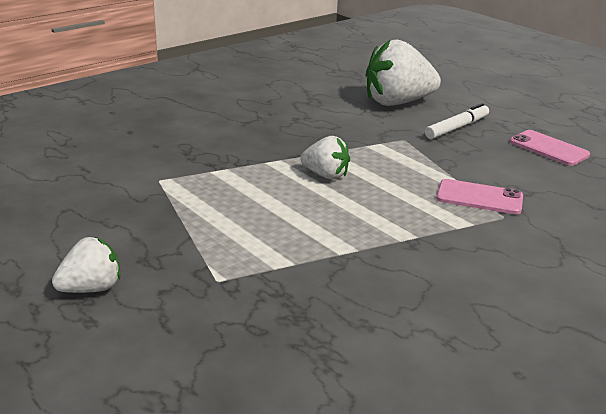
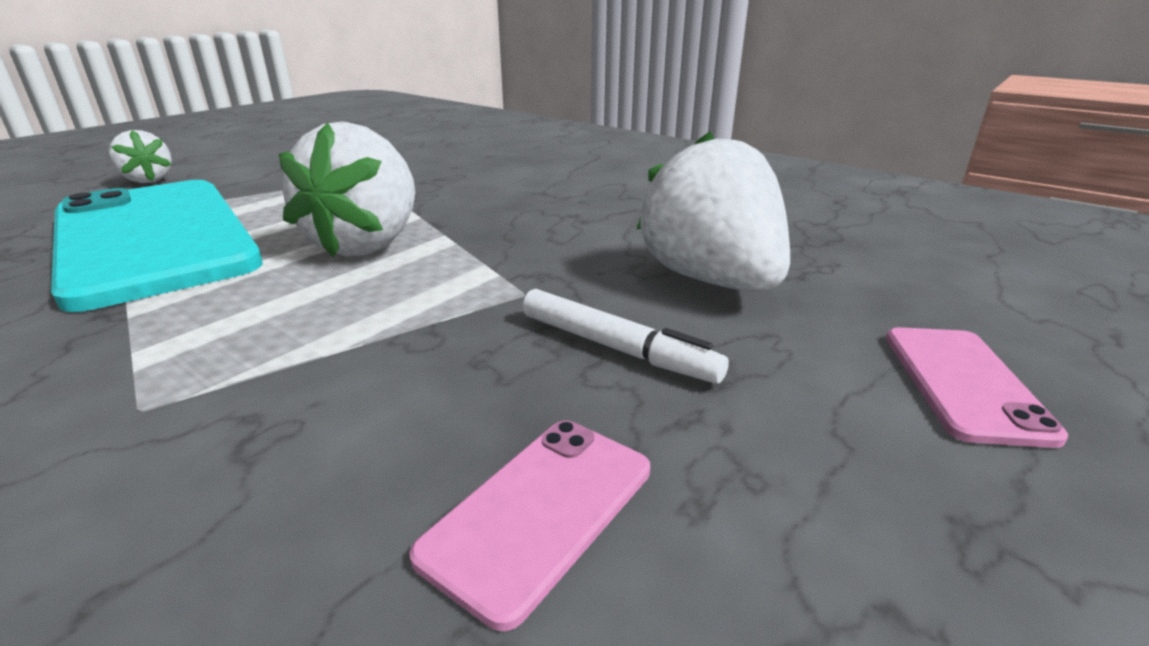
camera: 80 degrees right, 0 degrees up
(287, 251) = (153, 239): none -> turquoise phone
(326, 175) = (367, 244): white strawberry -> white strawberry, size x1.85
(479, 197) = (242, 377): pink phone -> pink phone (964, 383)

